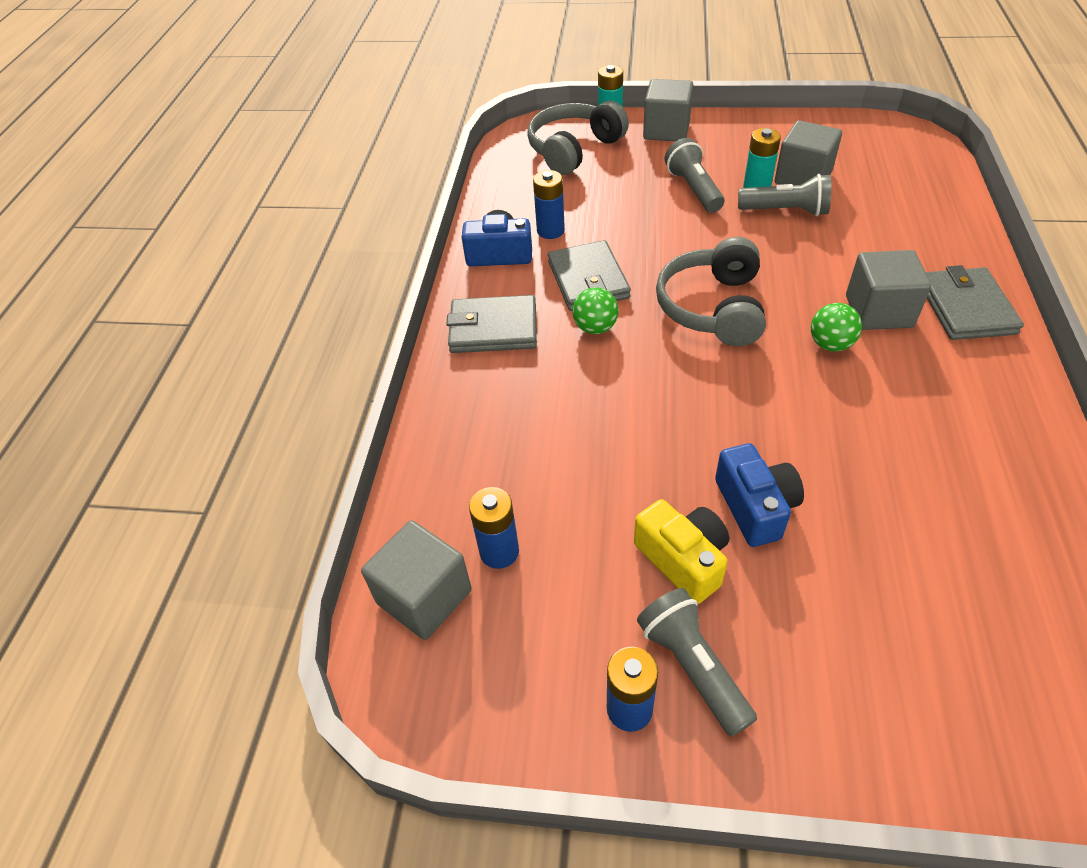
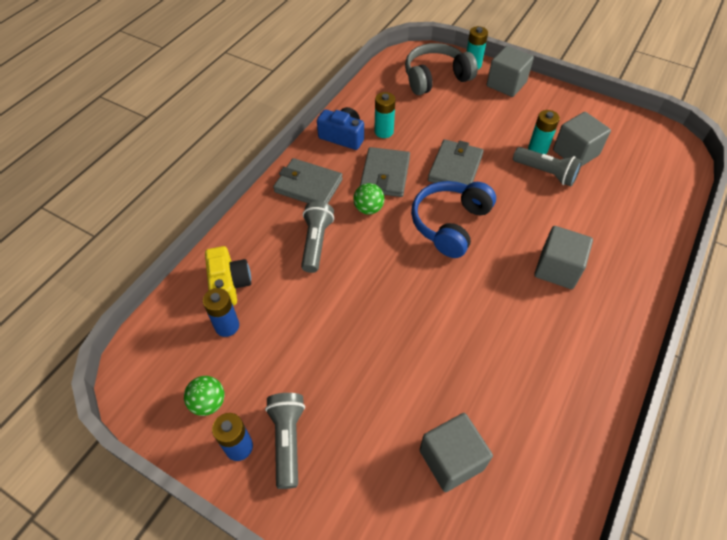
camera: 20 degrees right, 5 degrees up
(424, 597) = (173, 334): grey cube -> grey cube (451, 459)
(550, 231) = (384, 132): blue battery -> turquoise battery
(683, 559) = (323, 376): yellow camera -> yellow camera (229, 284)
(694, 189) = (495, 135): grey flashlight -> grey flashlight (316, 243)
(713, 308) = (450, 224): grey headphones -> blue headphones
(755, 507) = (387, 364): blue camera -> none
(830, 344) = (508, 279): green ball -> green ball (208, 402)
(965, 308) = (619, 290): grey wallet -> grey wallet (455, 168)

